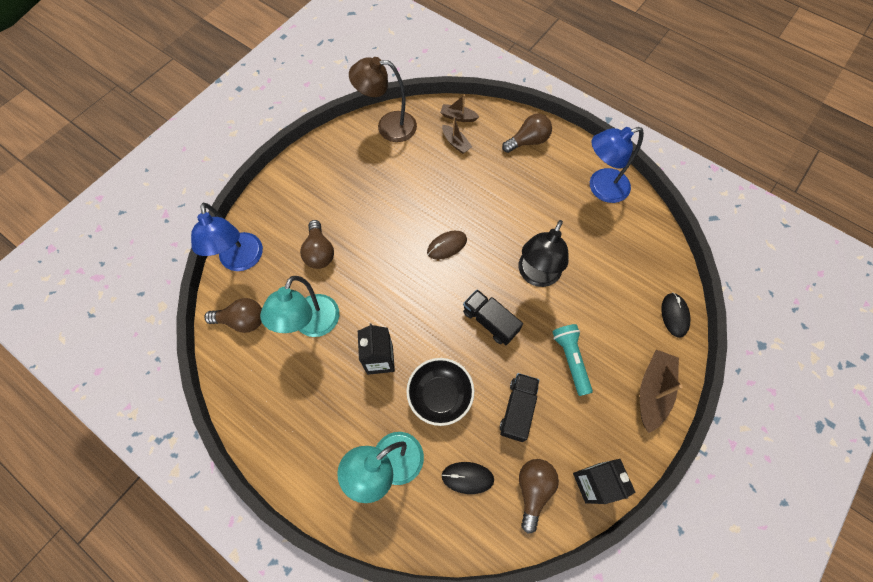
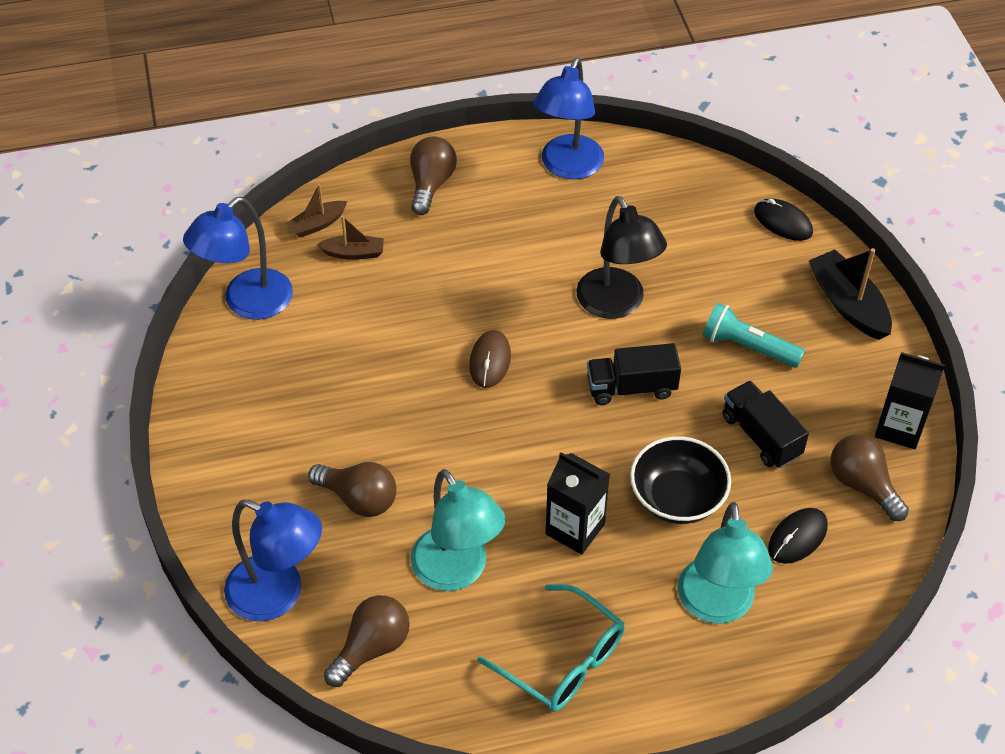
camera: 50 degrees left, 15 degrees down
(298, 412) = (563, 661): none -> turquoise glasses
(388, 126) = (247, 303): brown lamp -> blue lamp
(652, 391) = (848, 304): brown boat -> black boat

